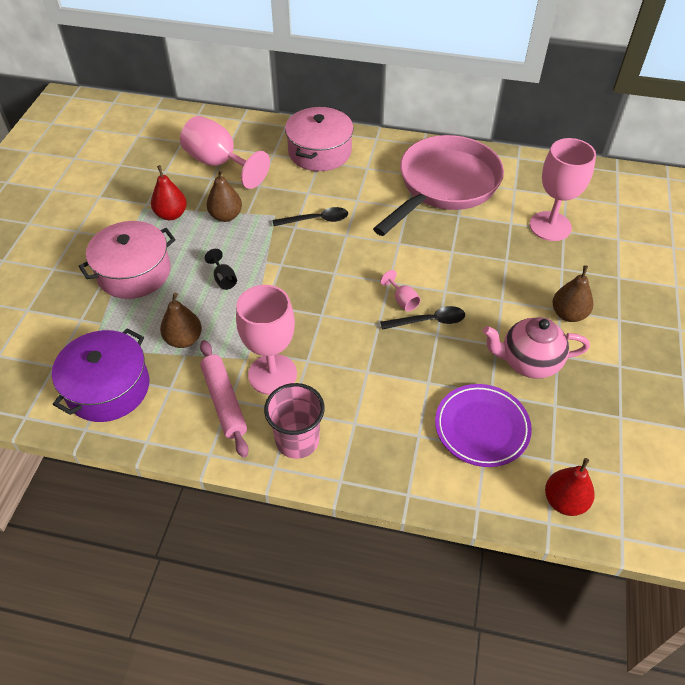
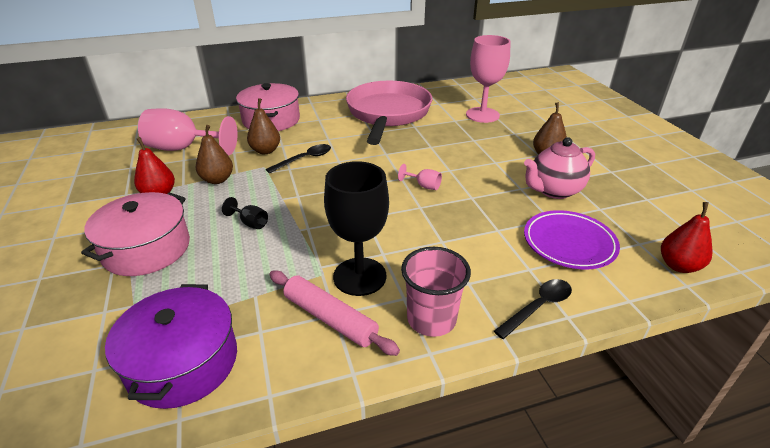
camera: 30 degrees left, 15 degrees down
(184, 339) = (244, 283): brown pear -> brown pear (265, 151)
(272, 374) = (359, 276): pink goblet -> black goblet
(428, 321) = (457, 191): black spoon -> black spoon (538, 307)

